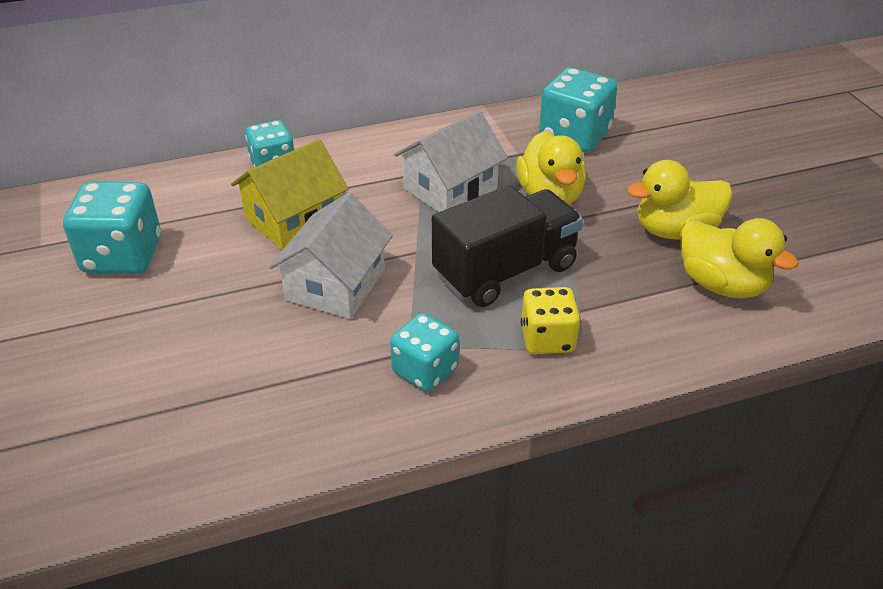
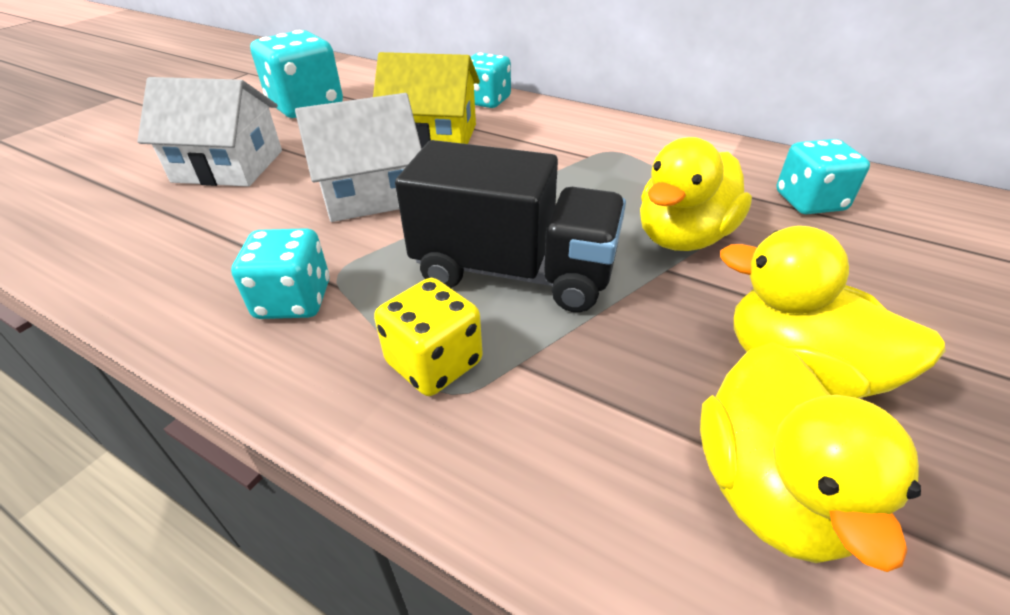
camera: 50 degrees right, 0 degrees up
(450, 189) = (590, 179): white house -> white house (228, 166)
(574, 136) = (809, 202): turquoise dice -> turquoise dice, size x0.65

